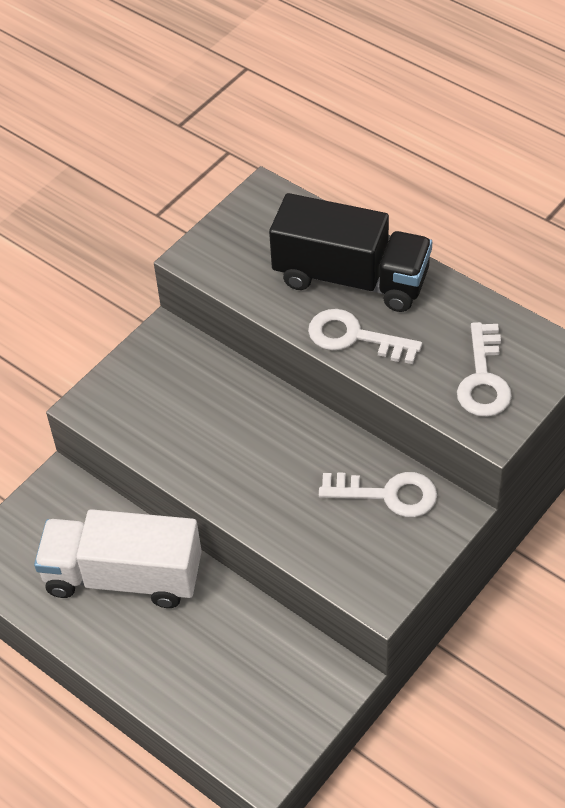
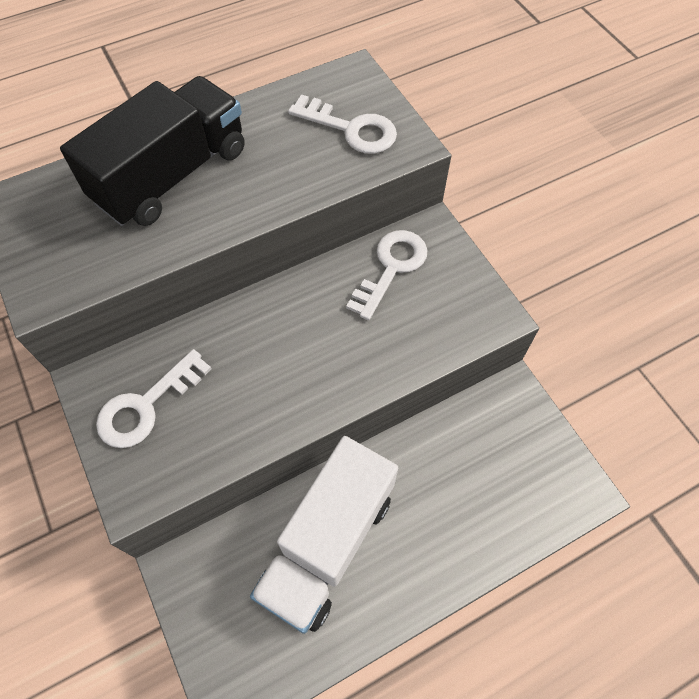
camera: 70 degrees left, 10 degrees up
(354, 337) = (245, 199): white key -> white key (146, 405)

